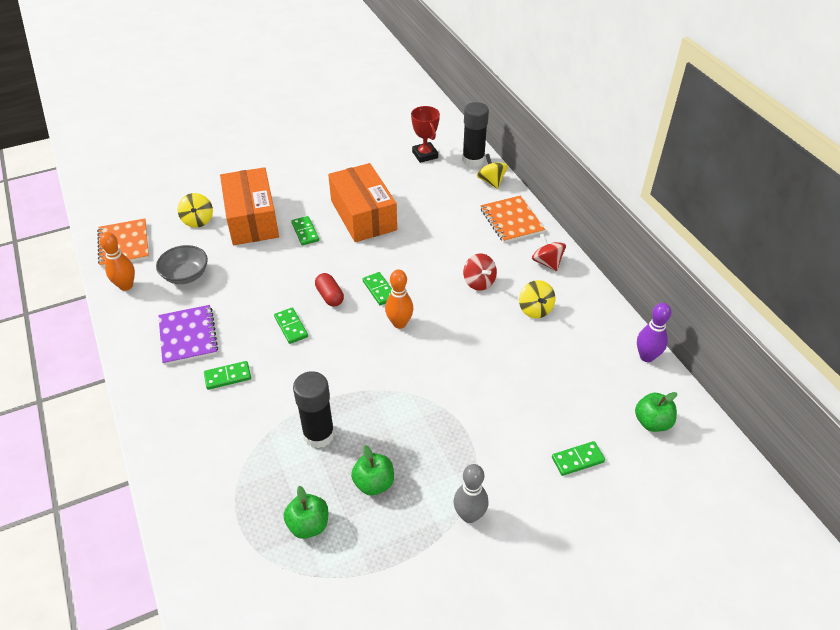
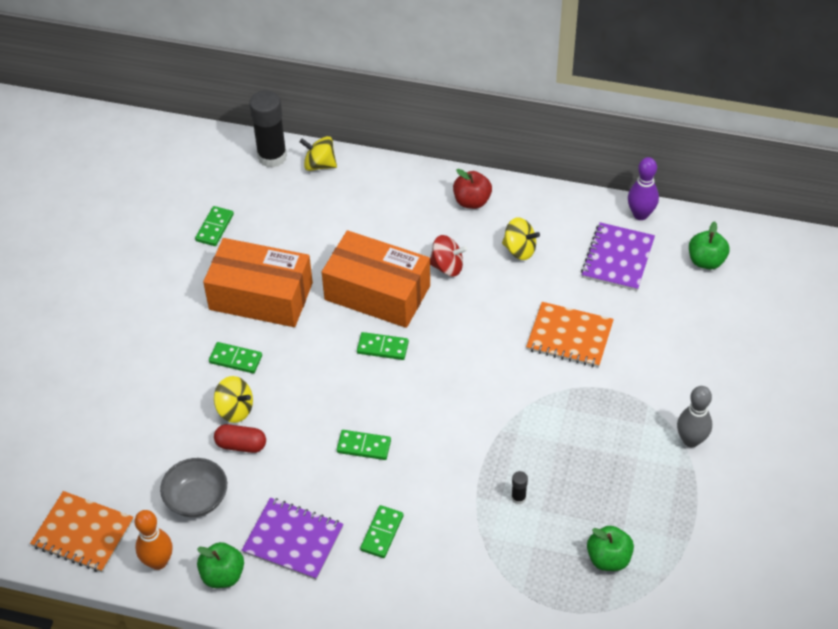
camera: 50 degrees left, 5 degrees up
(198, 220) = (114, 444): yellow spinning top -> yellow spinning top (235, 409)
(252, 219) = (165, 394): orange box -> orange box (377, 293)
(319, 435) = (518, 498): black glue stick -> black glue stick, size x0.42
(330, 296) = (352, 392): red capsule -> red capsule (241, 445)
(374, 483) = (605, 487): green apple -> green apple (223, 575)
(399, 323) = (441, 358): orange bowling pin -> none
(425, 155) = (220, 188): red trophy -> none
(511, 220) = (391, 188): orange notebook -> orange notebook (569, 336)
(547, 262) = (472, 201): red spinning top -> red apple
(577, 459) = (699, 334): green domino -> green domino (214, 227)
(591, 367) = (618, 258): none -> purple notebook

